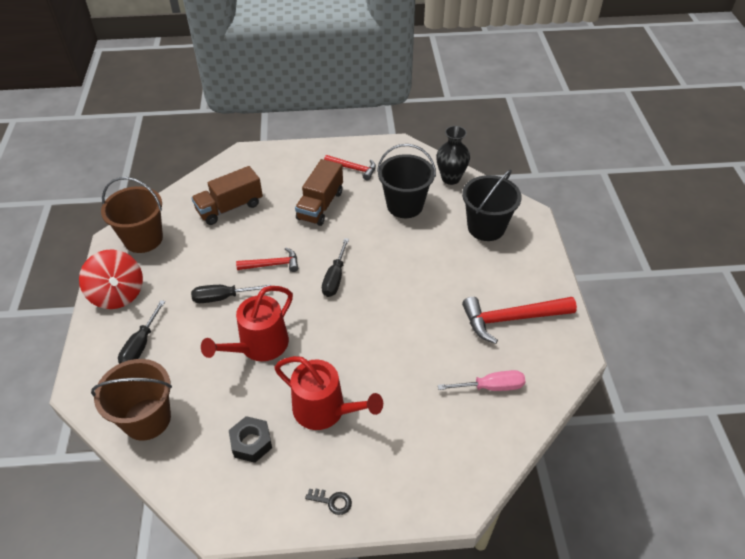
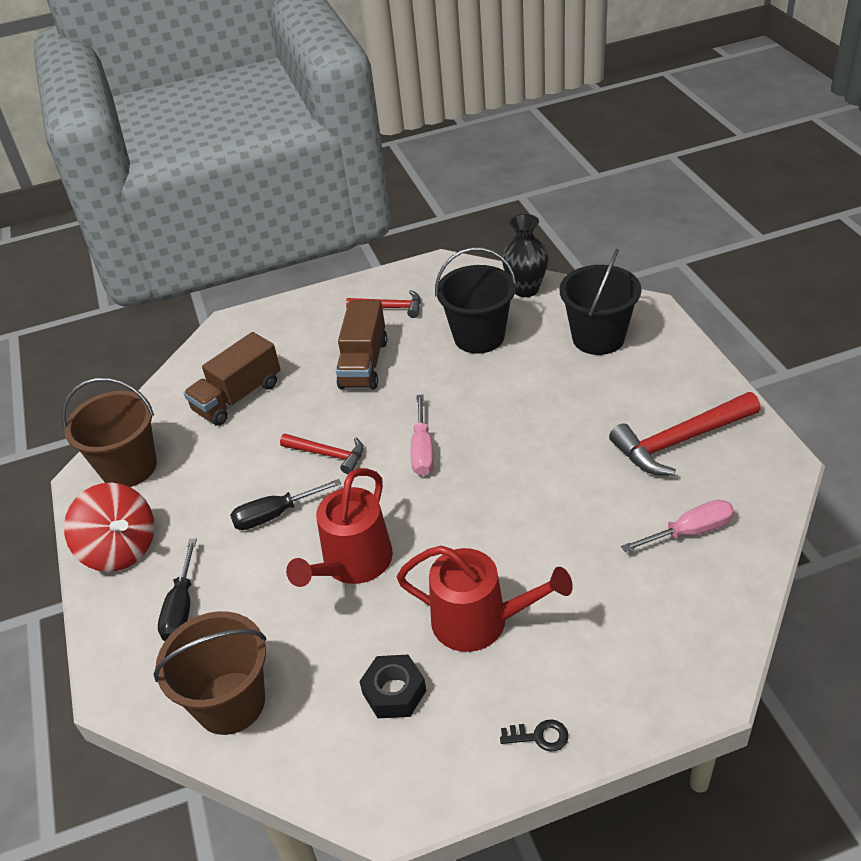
camera: 10 degrees left, 5 degrees down
(272, 264) = (328, 455): red hammer -> red hammer turned 45 degrees clockwise
(335, 277) = (422, 449): black screwdriver -> pink screwdriver

